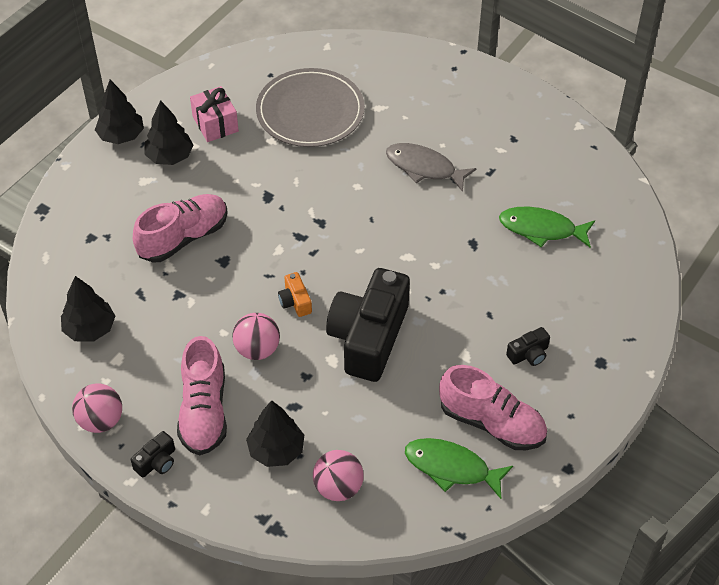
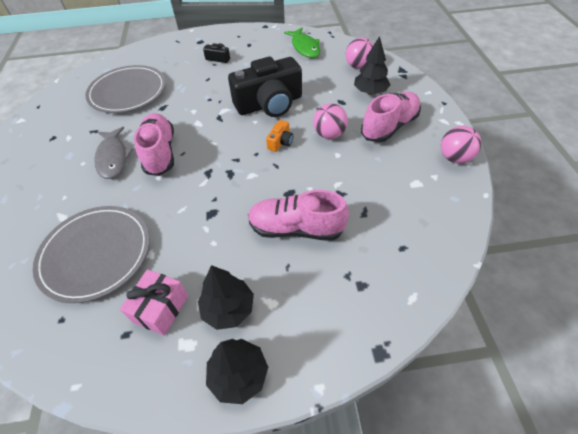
camera: 130 degrees left, 0 degrees up
(90, 329) = (419, 214): black tree -> none
(157, 462) = (437, 121): black camera -> none
(492, 423) = (269, 49): pink shoe -> pink shoe (160, 153)
(541, 229) = (128, 92): green fish -> grey plate

